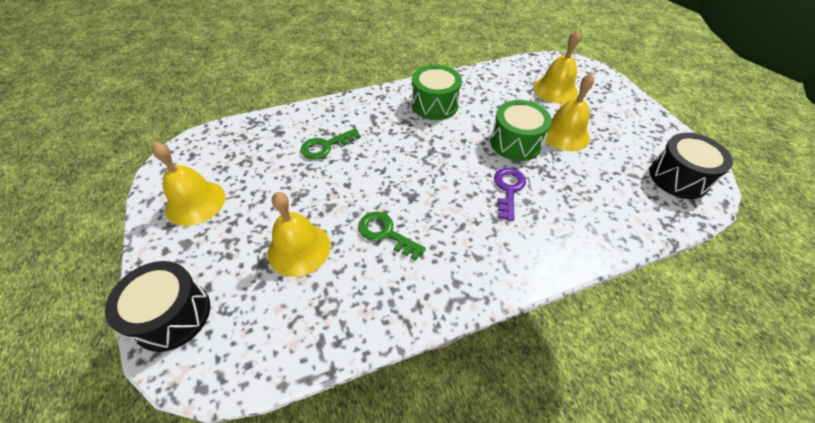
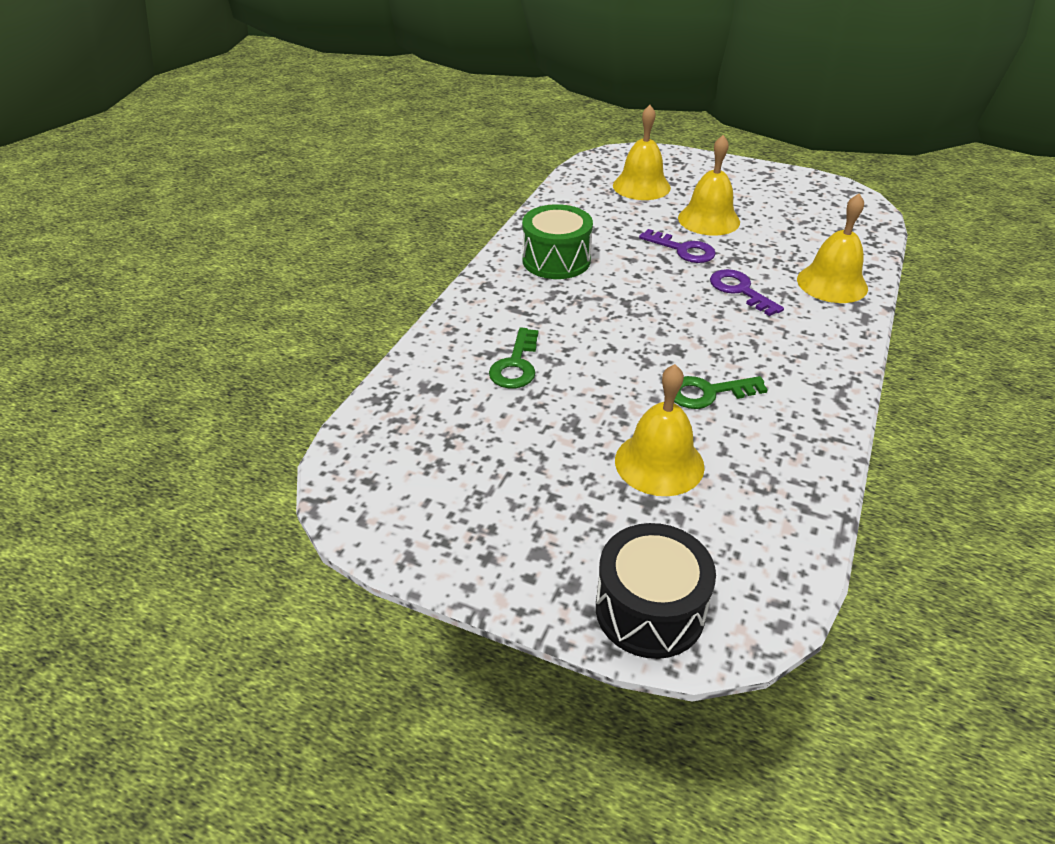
camera: 45 degrees left, 10 degrees down
(195, 202) = (473, 514): yellow bell -> yellow bell (832, 283)
(515, 142) = (683, 250): green drum -> purple key
(678, 177) = (832, 205): black drum -> none

